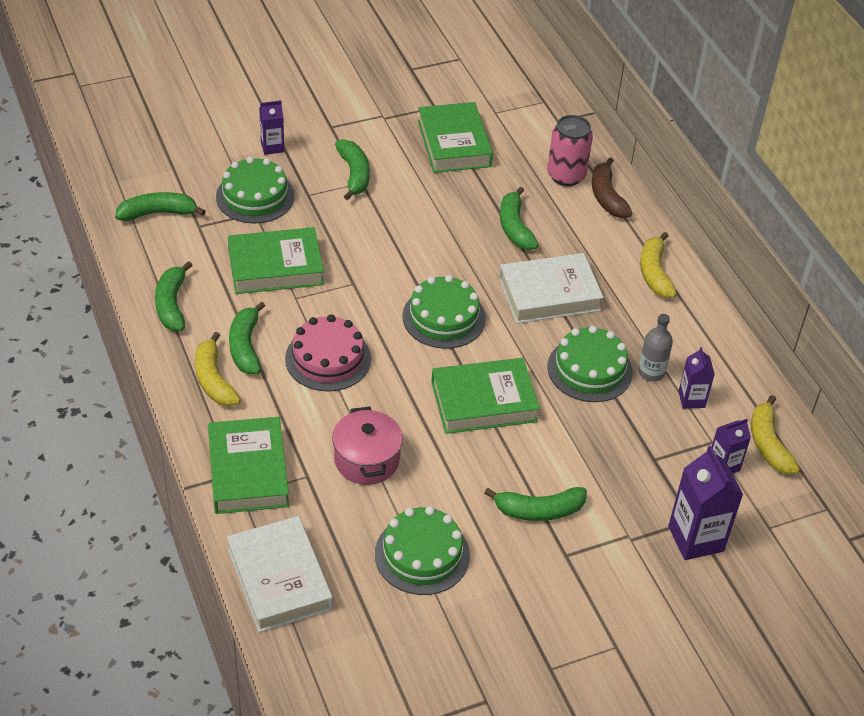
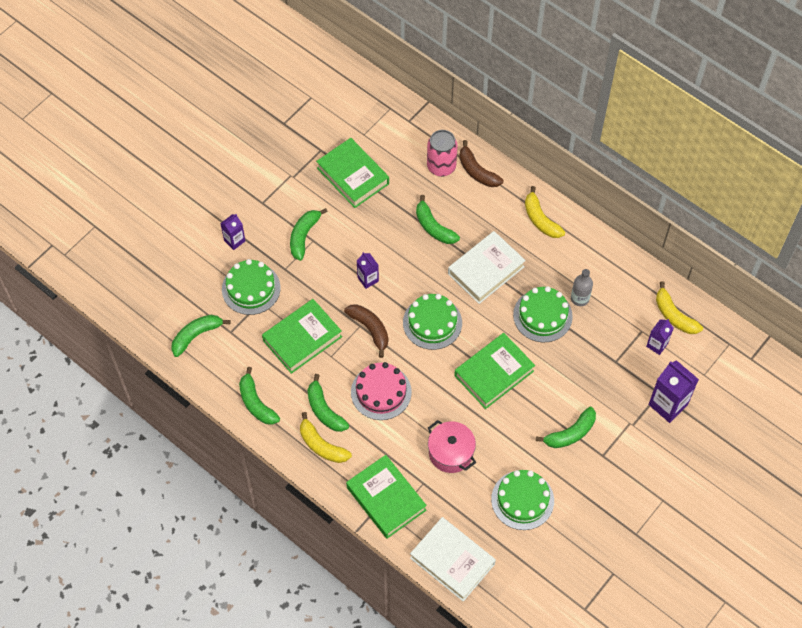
camera: 25 degrees left, 15 degrees up
(354, 174) = (304, 236): green banana -> green banana turned 120 degrees counterclockwise
(363, 292) = (370, 329): none -> brown banana
(691, 399) = (614, 306): purple carton -> purple carton (368, 279)

